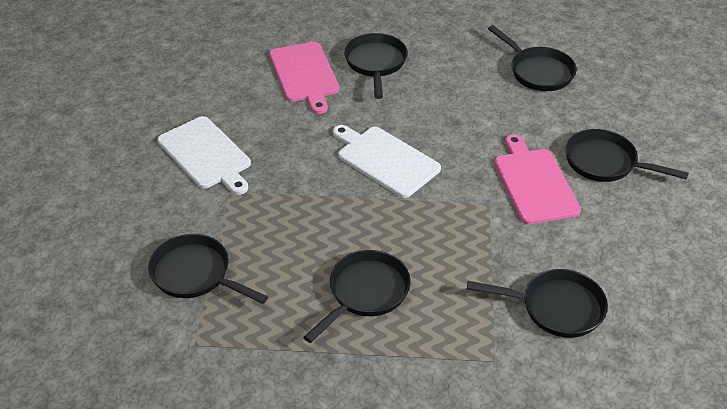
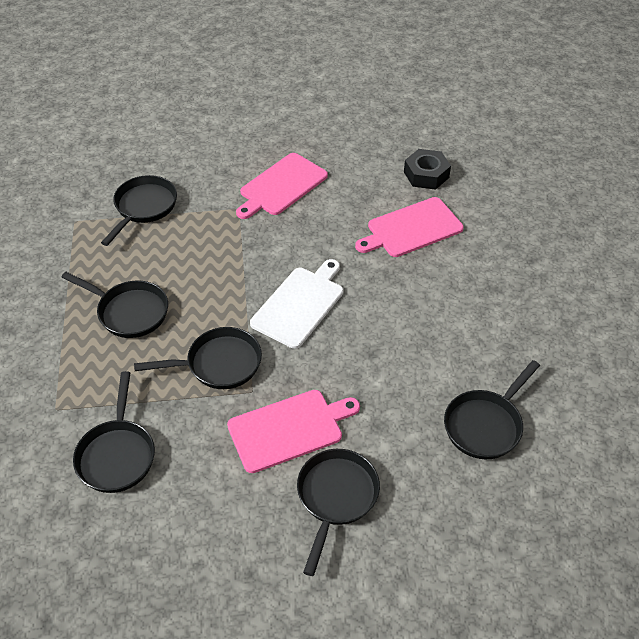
camera: 80 degrees right, 5 degrees up
(206, 155) = (281, 186): white cutting board -> pink cutting board
(232, 53) = (426, 175): none -> black nut
(375, 63) = (448, 278): black pan -> black pan (219, 364)

